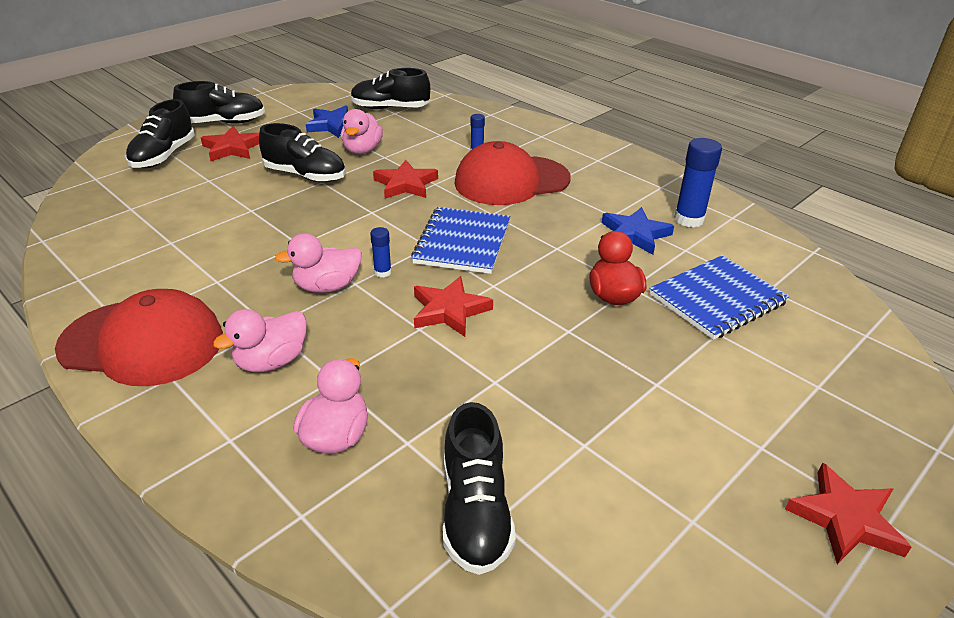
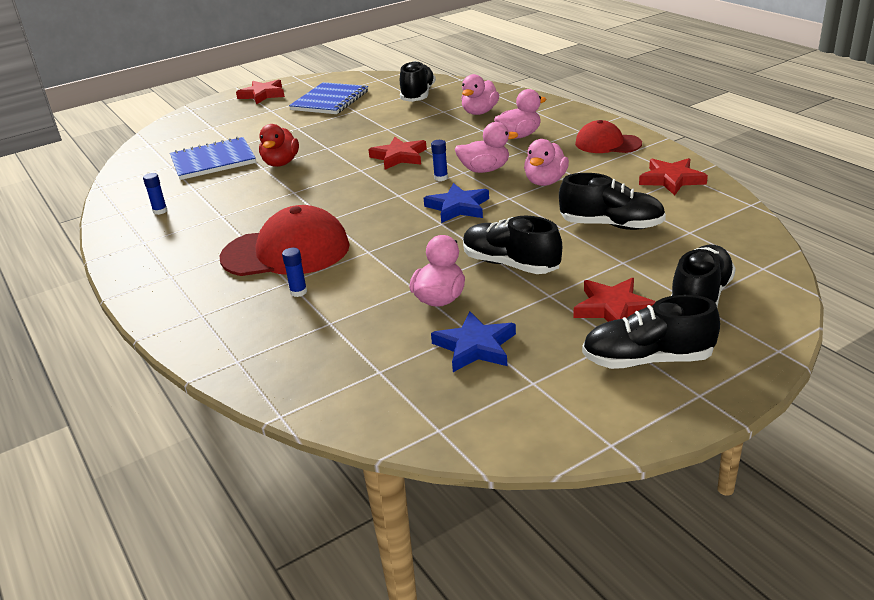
camera: 165 degrees left, 5 degrees down
(142, 342) = (607, 143): red cap -> red cap, size x0.60
(253, 268) = (545, 182): none -> pink duck
(390, 108) = (383, 382): black shoe -> black shoe (611, 225)
(405, 184) = (400, 251): red star -> red star (671, 180)
(462, 242) = (368, 197): blue notebook -> blue notebook (330, 101)
(634, 234) = (221, 200): blue star -> blue star (458, 207)
(689, 219) = (160, 211): blue glue stick -> blue glue stick, size x0.53

